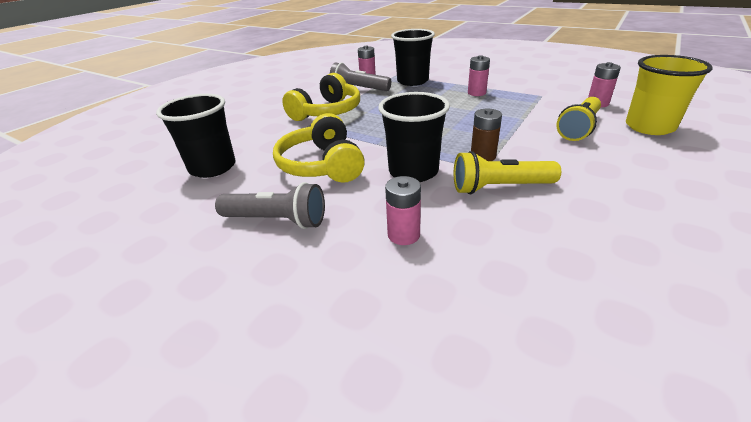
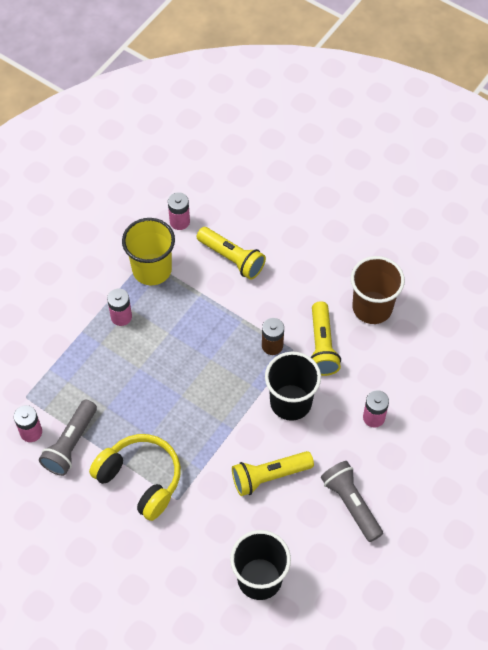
camera: 90 degrees left, 25 degrees up
(277, 220) = (351, 504): grey flashlight -> grey flashlight turned 45 degrees counterclockwise
(322, 165) = (269, 476): yellow headphones -> yellow flashlight
(412, 81) = (59, 378): black cup -> none
(591, 226) = (372, 307): none -> brown cup
(649, 127) = (239, 208): yellow cup -> yellow cup (152, 269)

